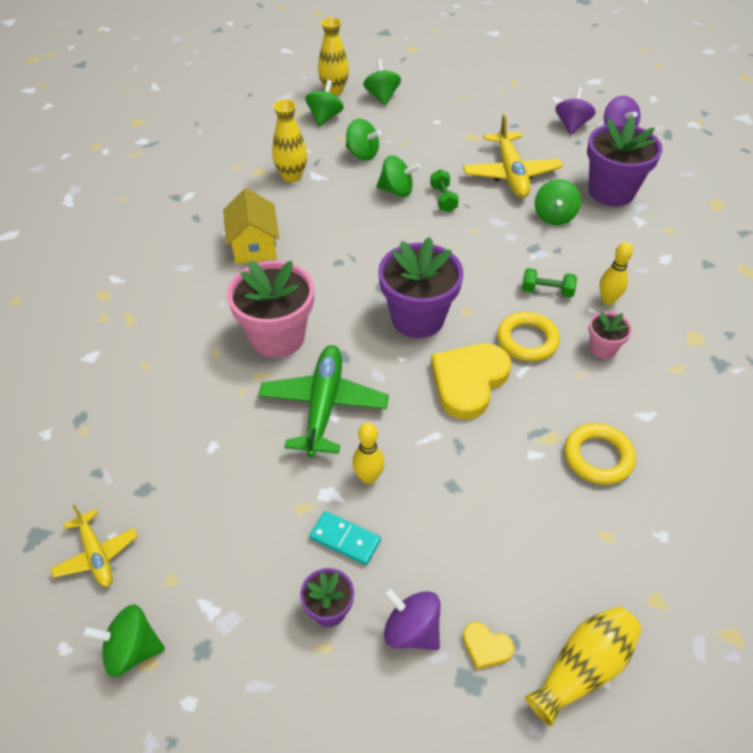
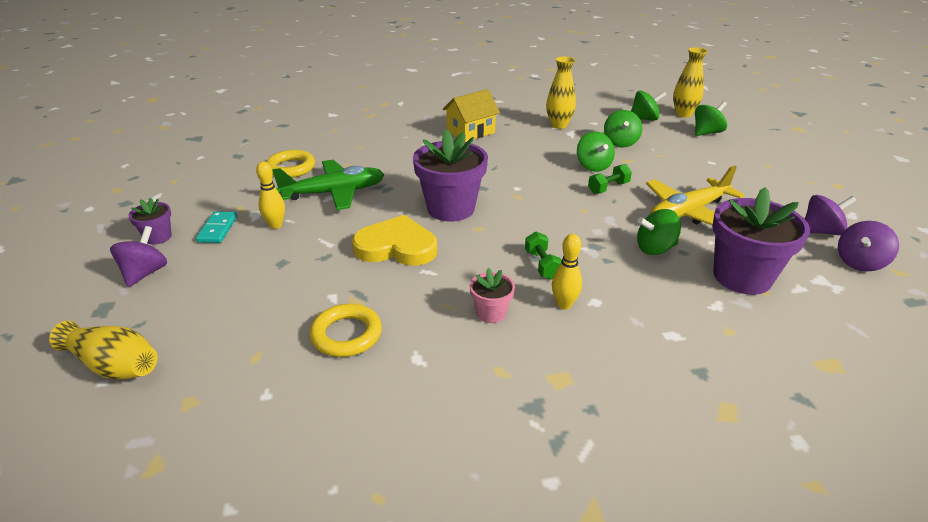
camera: 65 degrees right, 15 degrees down
(96, 555) = (187, 156): yellow plane -> none
(132, 650) = (124, 183): green spinning top -> none
(277, 337) = (388, 161): pink flower pot -> none
(486, 647) = (133, 310): yellow heart -> none
(527, 340) = (467, 266): yellow ring -> yellow ring (291, 168)

